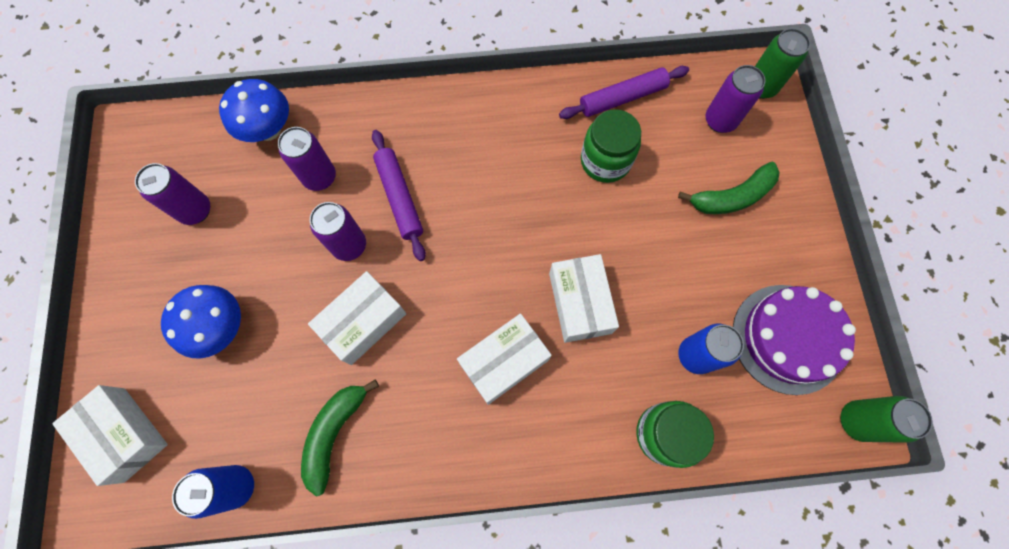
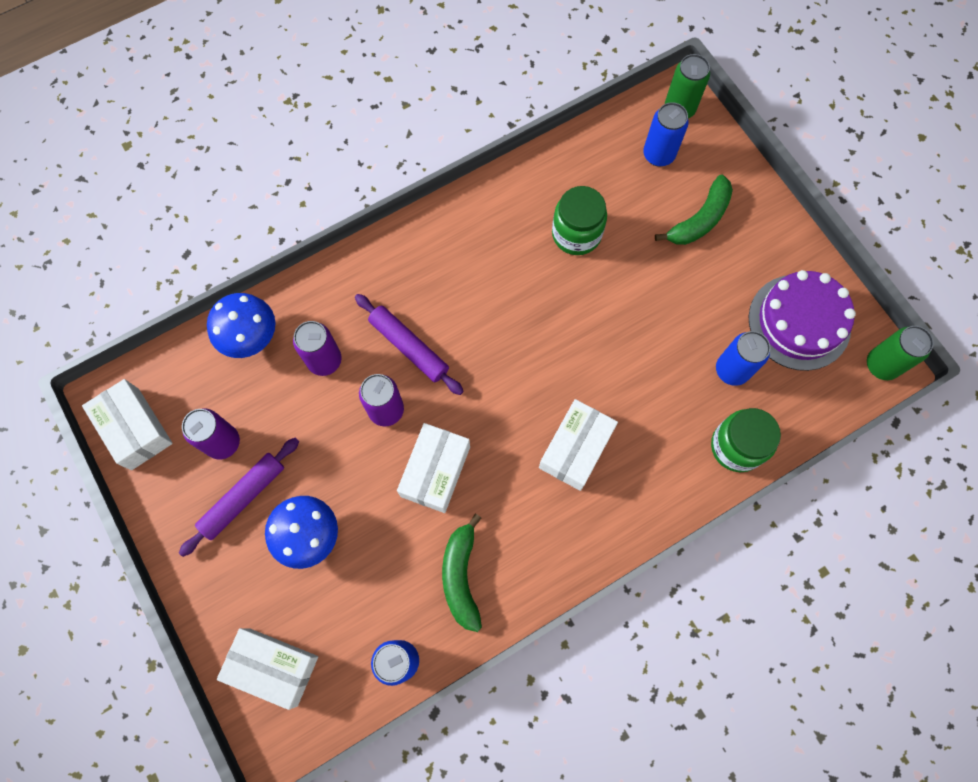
camera: 25 degrees left, 0 degrees up
(580, 303) = (615, 369): white box -> white box (135, 429)
(622, 98) = (564, 169): purple rolling pin -> purple rolling pin (243, 497)
(720, 121) = (658, 155): purple can -> blue can

